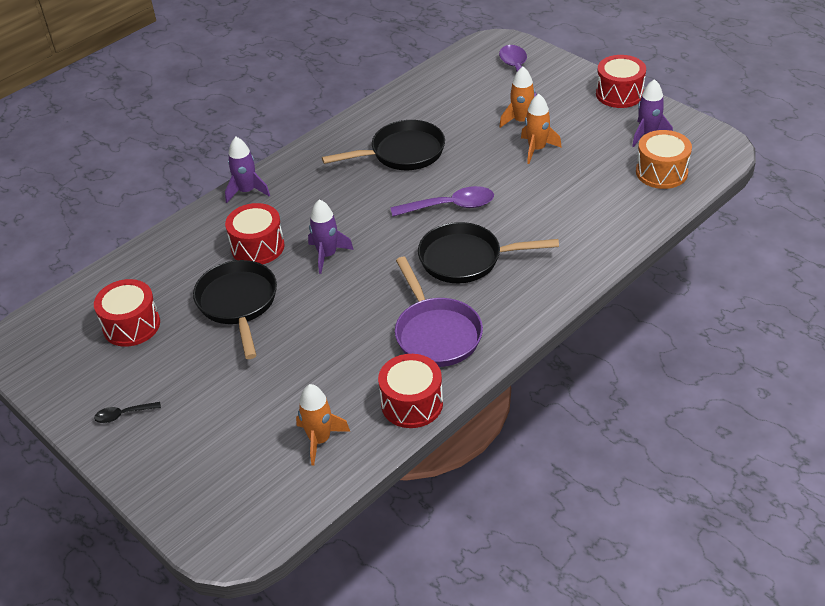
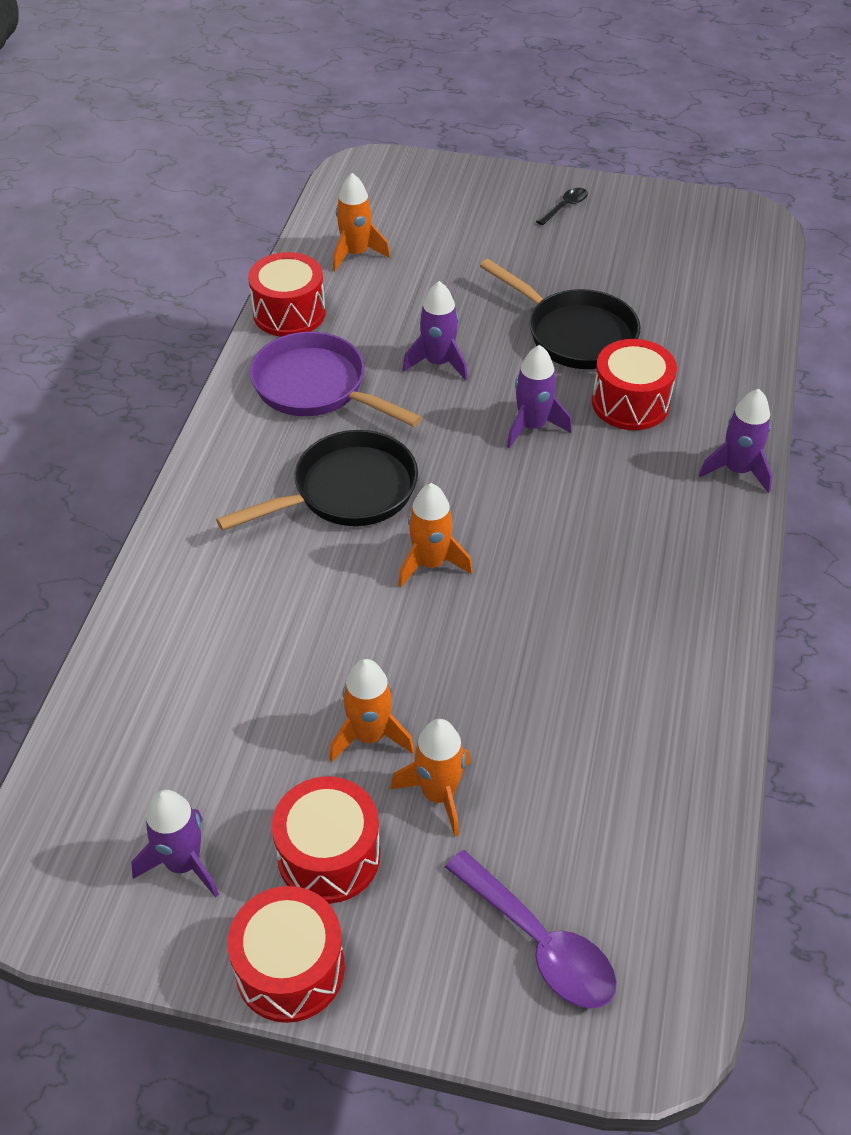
camera: 145 degrees right, 5 degrees up
(131, 325) = (661, 273): red drum -> red drum (329, 855)
(343, 319) = (438, 363): none -> purple rocket
(402, 153) = (584, 631): black pan -> none
(450, 206) = (430, 563): purple spoon -> orange rocket
(661, 172) = (125, 775): orange drum -> none

